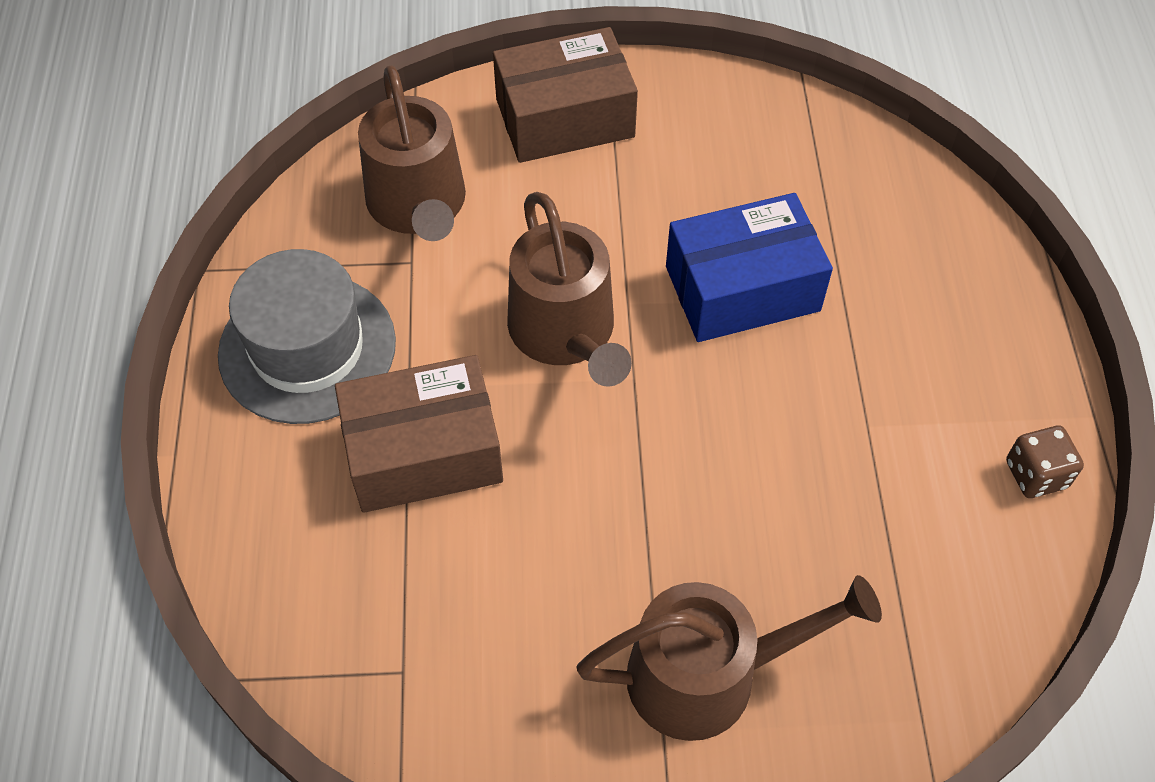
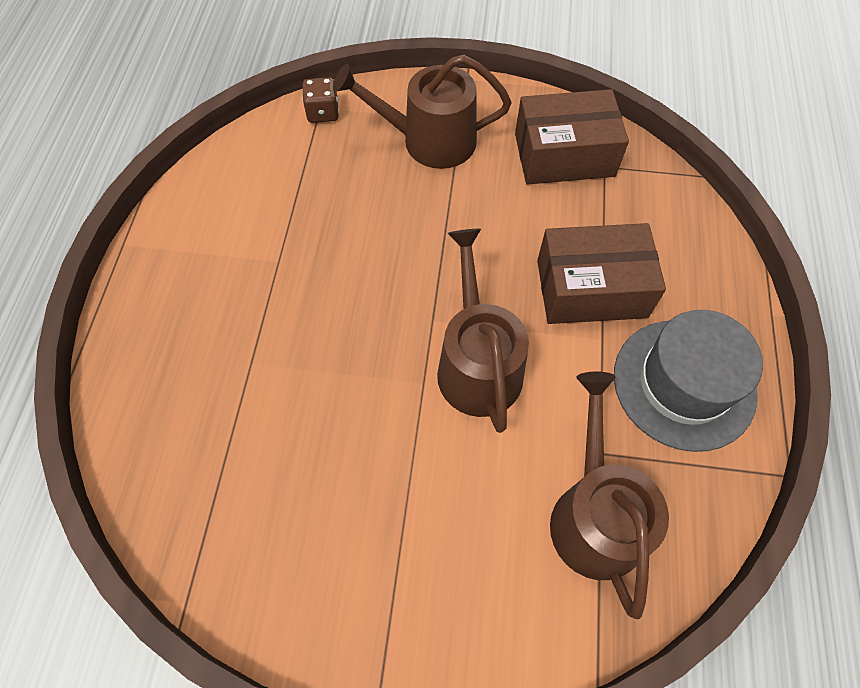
camera: 170 degrees left, 5 degrees up
(565, 118) = (441, 605): brown box -> brown box (564, 155)
(742, 288) = (328, 380): blue box -> none
(1036, 474) = (185, 214): brown dice -> brown dice (323, 112)

